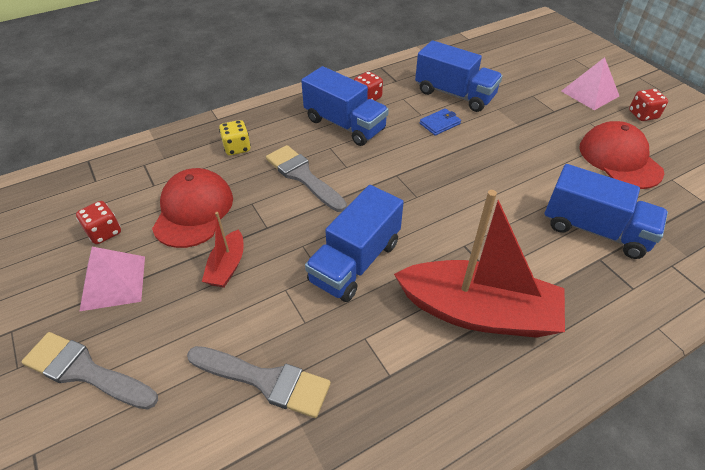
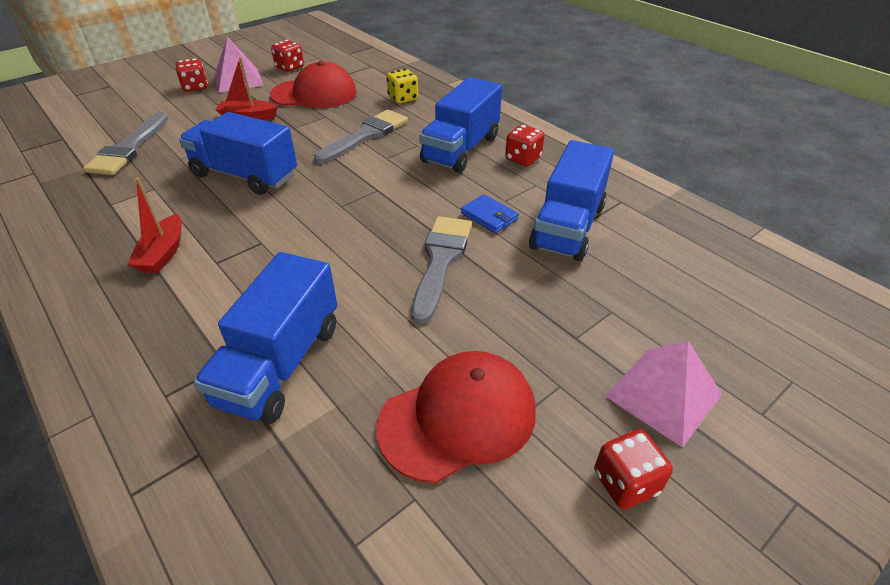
camera: 80 degrees right, 5 degrees down
(85, 371) = (163, 87): grey brush -> grey brush (441, 261)
(110, 329) = (195, 87): none -> red dice
(478, 312) = (163, 253): red boat -> red boat, size x0.46

